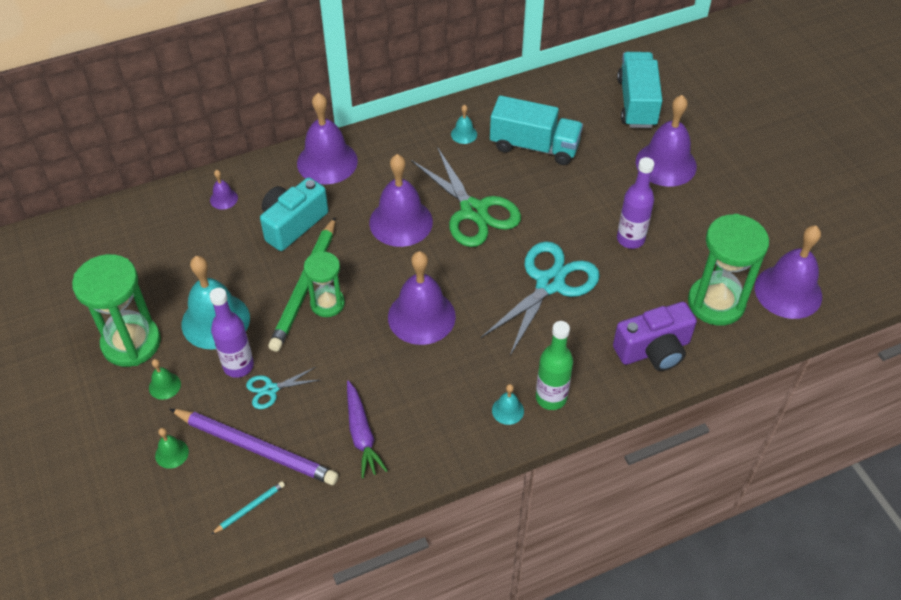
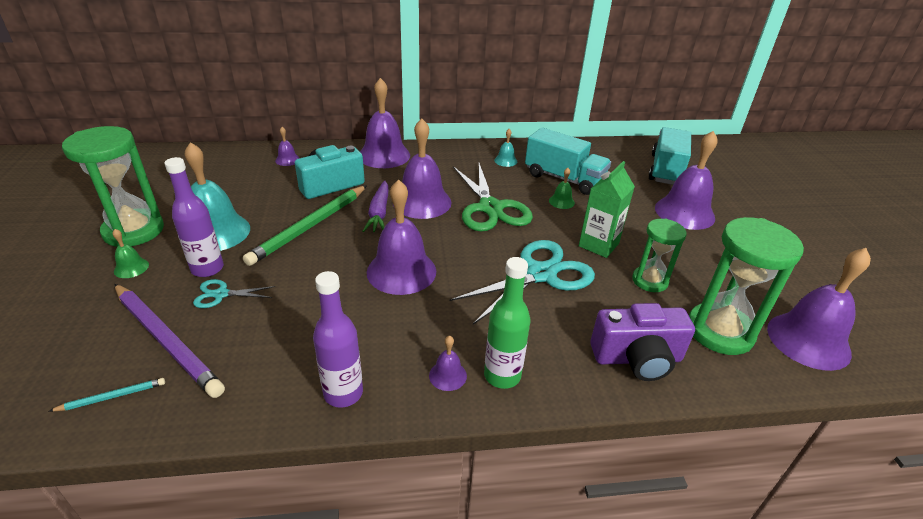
camera: 15 degrees right, 15 degrees down
(171, 453) = (85, 323): green bell -> green bell (561, 201)
(327, 303) = (321, 242): green hourglass -> green hourglass (649, 281)
(361, 434) = (279, 356): purple carrot -> purple carrot (379, 213)
(507, 410) = (447, 375): turquoise bell -> purple bell
(593, 231) = (598, 245): none -> green carton
(630, 239) = (635, 258): purple bottle -> purple bottle (343, 393)

